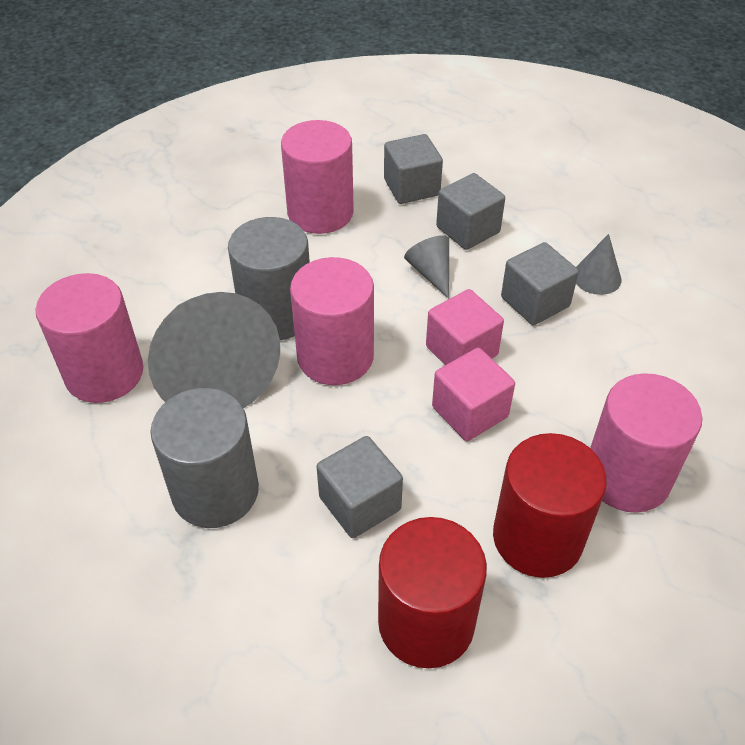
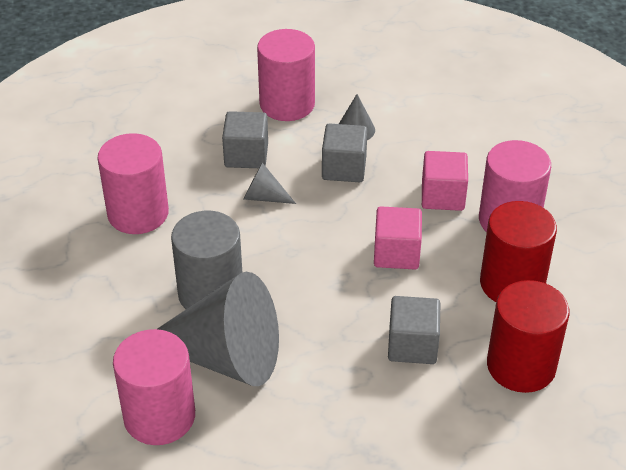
camera: 50 degrees left, 5 degrees down
(215, 491) = (332, 410): grey cylinder -> none
(335, 357) = (283, 287): pink cylinder -> pink cylinder (287, 104)
(411, 187) = (172, 154): grey cube -> none
(461, 351) = (345, 226): pink cube -> pink cube (442, 196)

